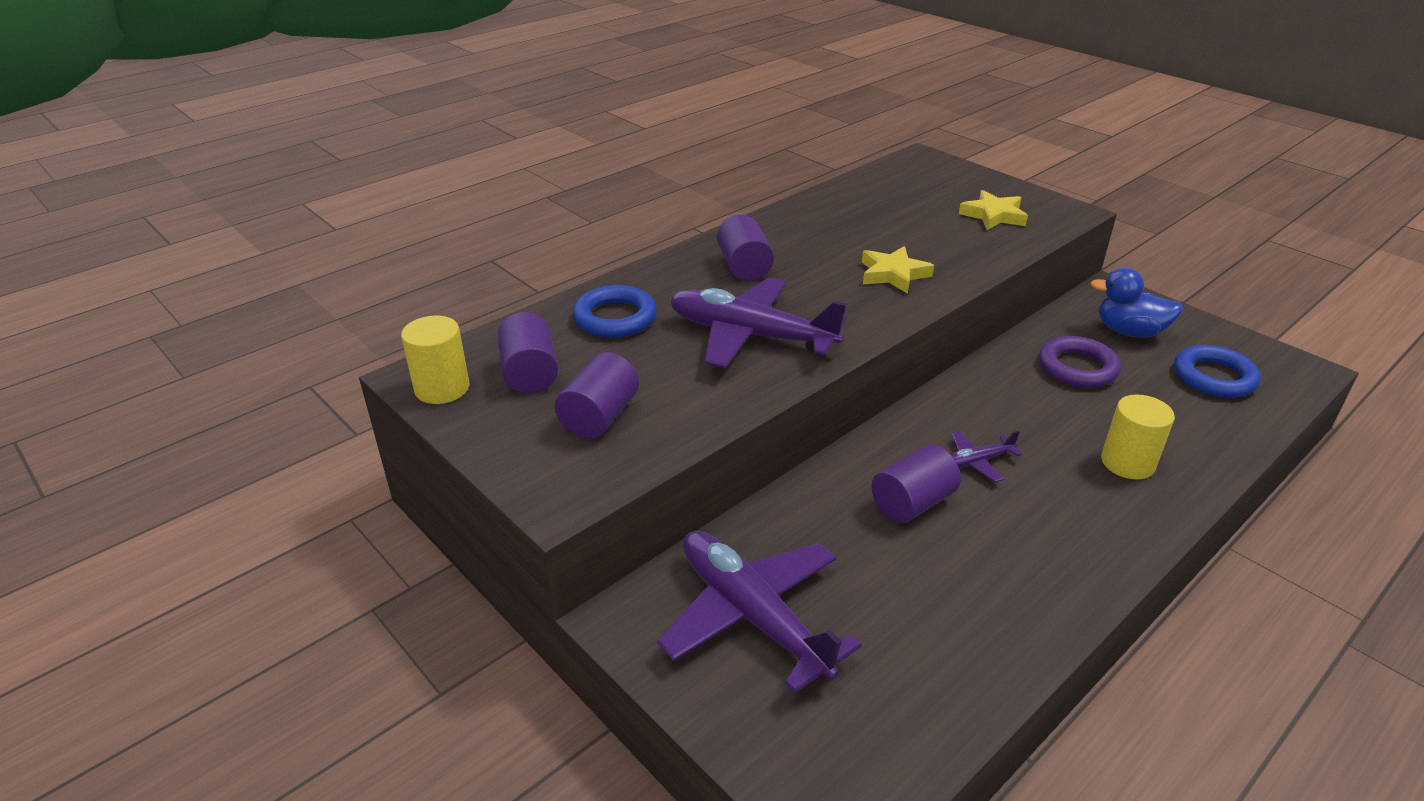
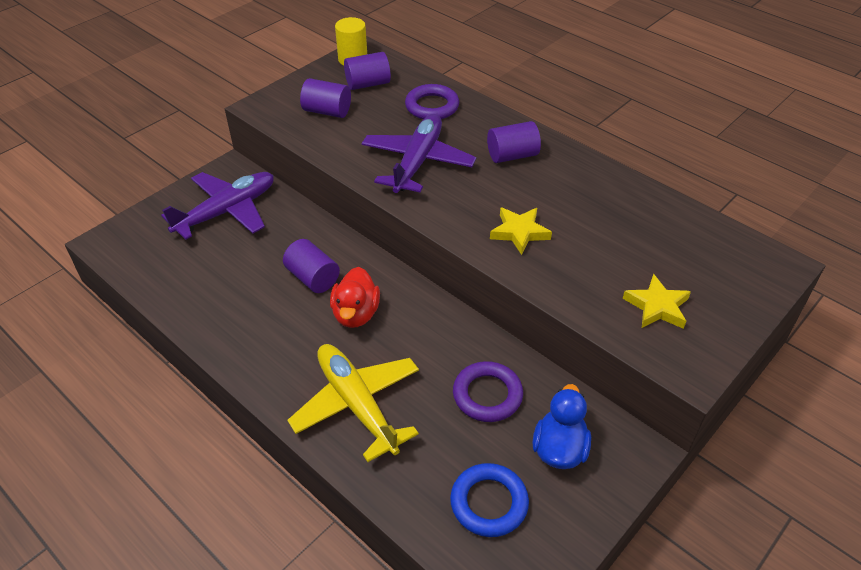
camera: 85 degrees right, 10 degrees up
(615, 318) = (432, 106): blue ring -> purple ring
(976, 461) = (356, 314): purple plane -> red duck
(1127, 463) = (357, 404): yellow cylinder -> yellow plane

